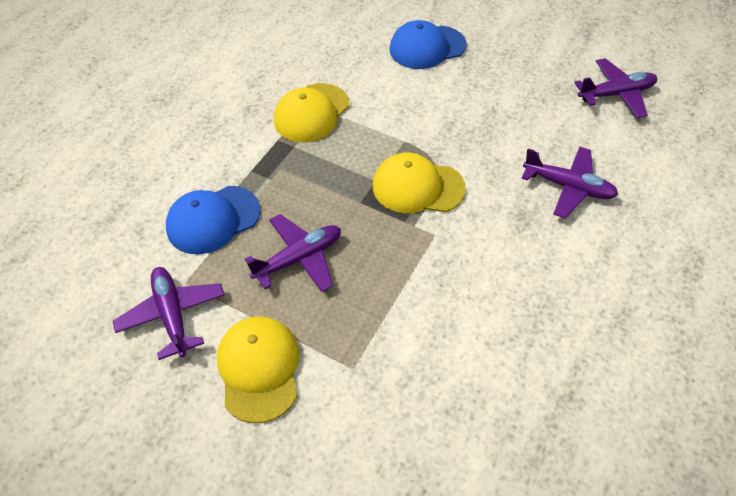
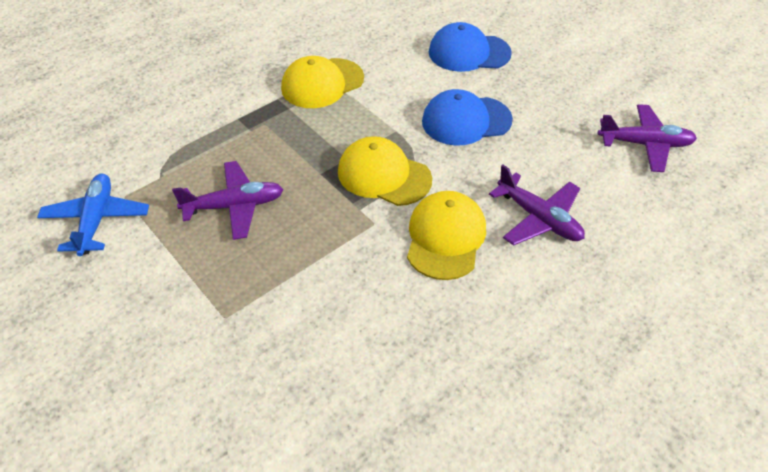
camera: 20 degrees right, 5 degrees down
(172, 315) = (96, 220): purple plane -> blue plane
(213, 220) = (179, 151): blue cap -> blue cap (466, 121)
(259, 369) = (141, 290): yellow cap -> yellow cap (445, 237)

